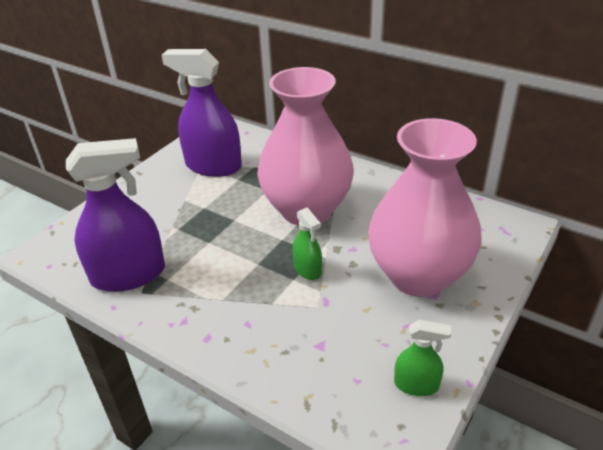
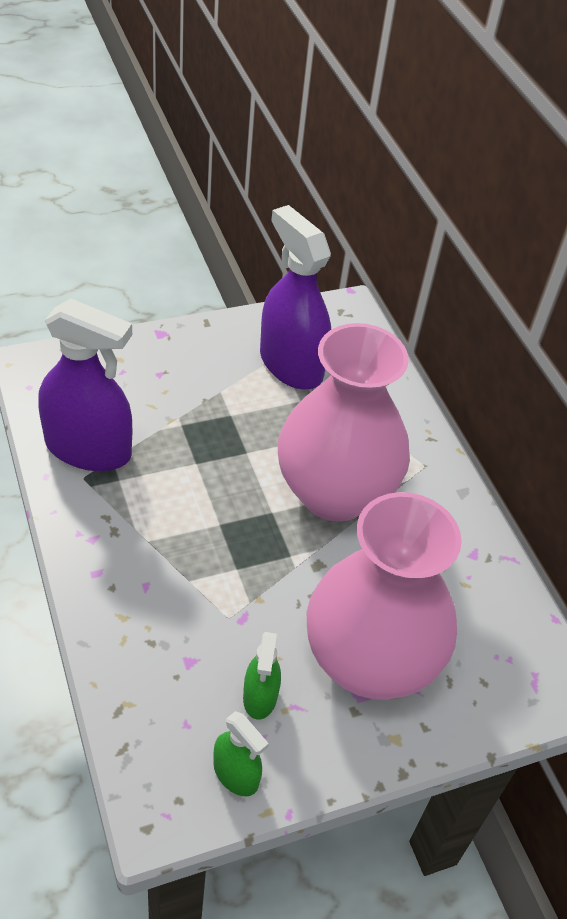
camera: 30 degrees right, 10 degrees up
(307, 269) = (261, 568): green spray bottle -> green spray bottle (260, 696)

